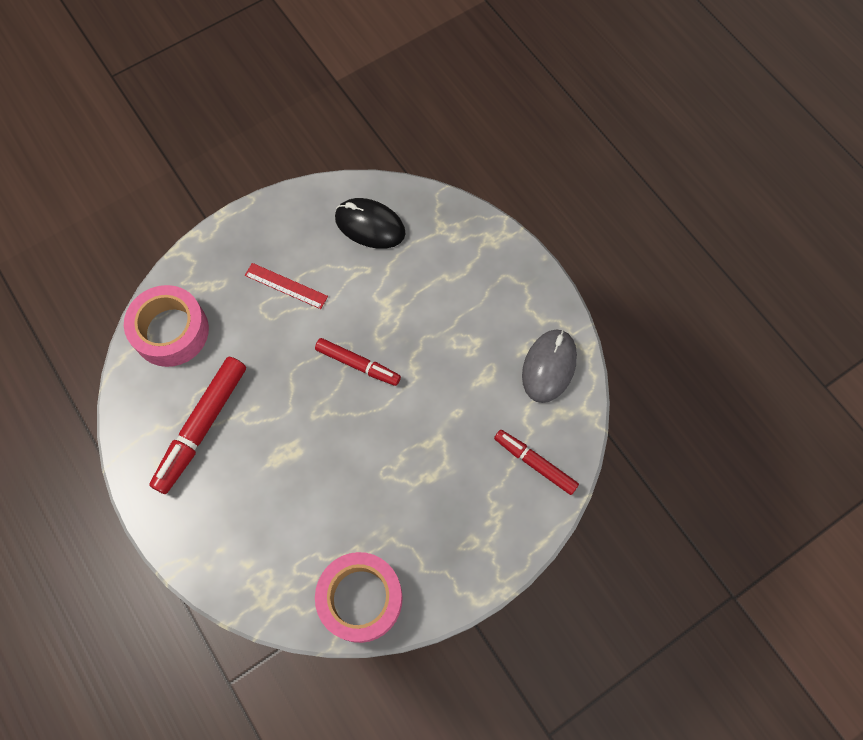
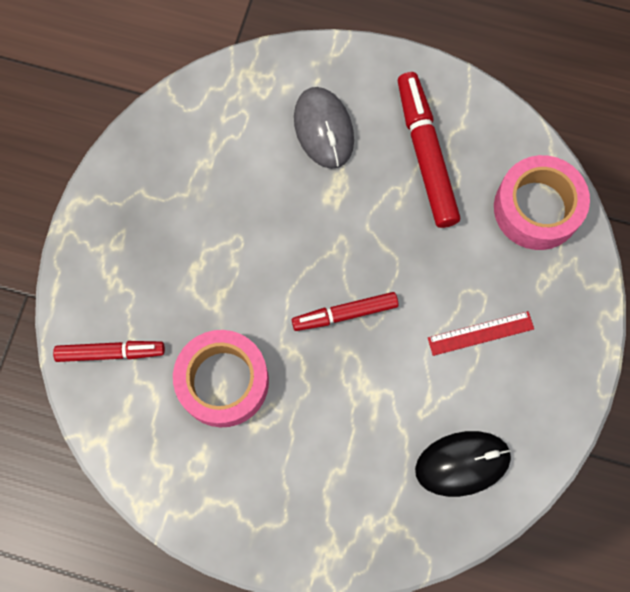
camera: 140 degrees right, 5 degrees up
(360, 598) = (173, 132): pink tape -> pink tape (223, 381)
(549, 367) = (165, 457): grey mouse -> grey mouse (323, 129)

